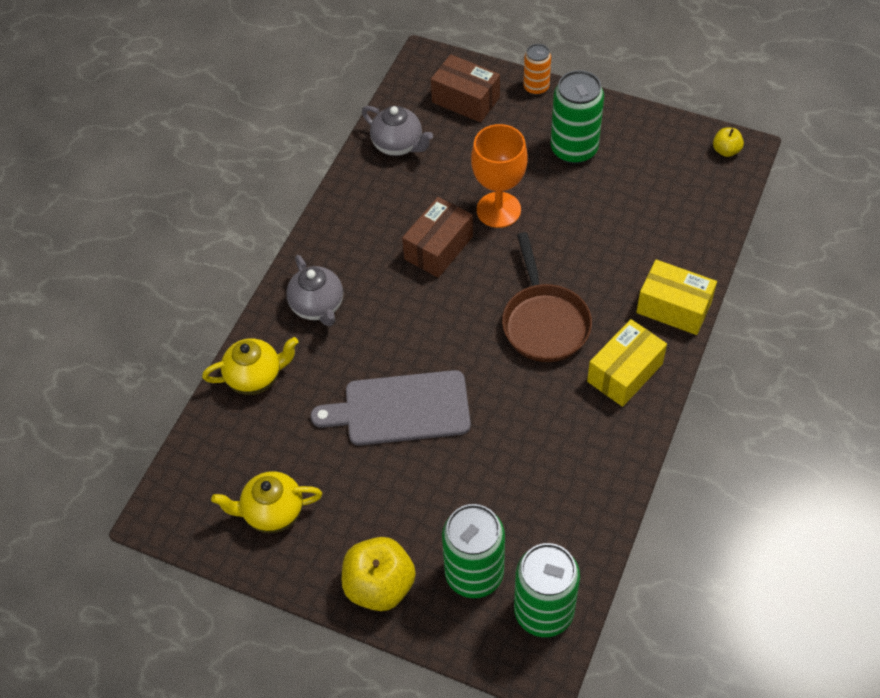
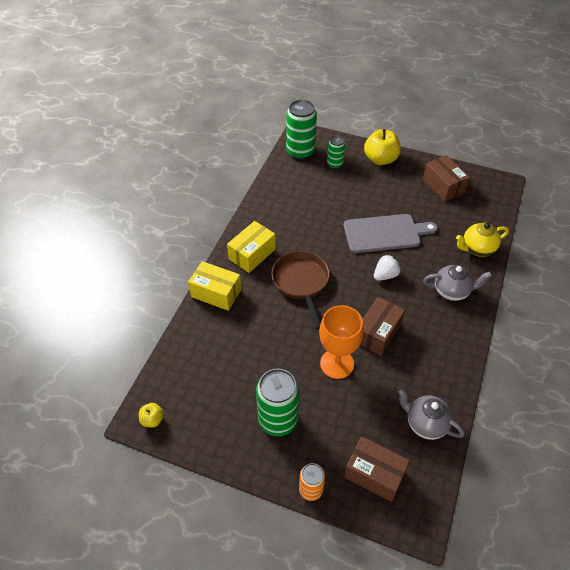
camera: 175 degrees right, 5 degrees down
(272, 512) = (443, 186): yellow teapot -> brown box
(318, 306) = (452, 291): grey teapot -> grey teapot turned 120 degrees clockwise
(413, 333) = (385, 275): none -> white strawberry
(474, 574) = (335, 164): green can -> green can, size x0.57

